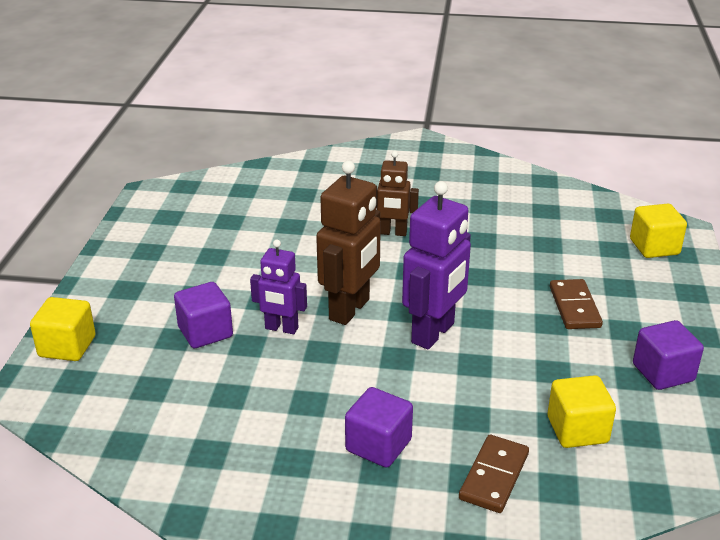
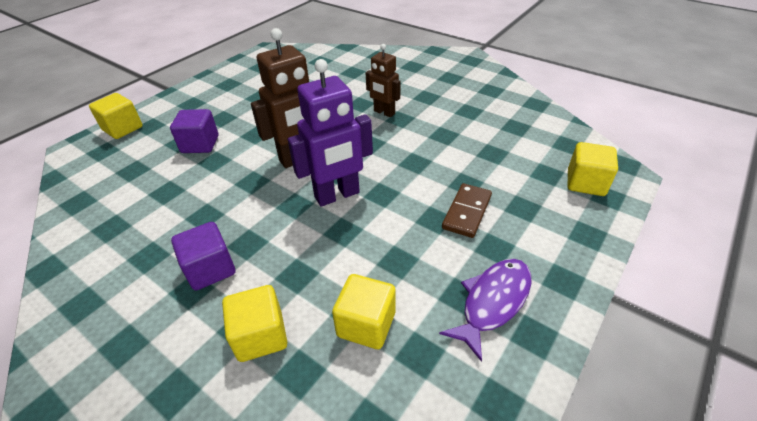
camera: 30 degrees right, 10 degrees up
(281, 328) = (244, 157): purple robot -> none
(494, 476) = (260, 336): brown domino -> yellow cube
(663, 373) = (492, 302): purple cube -> purple fish

